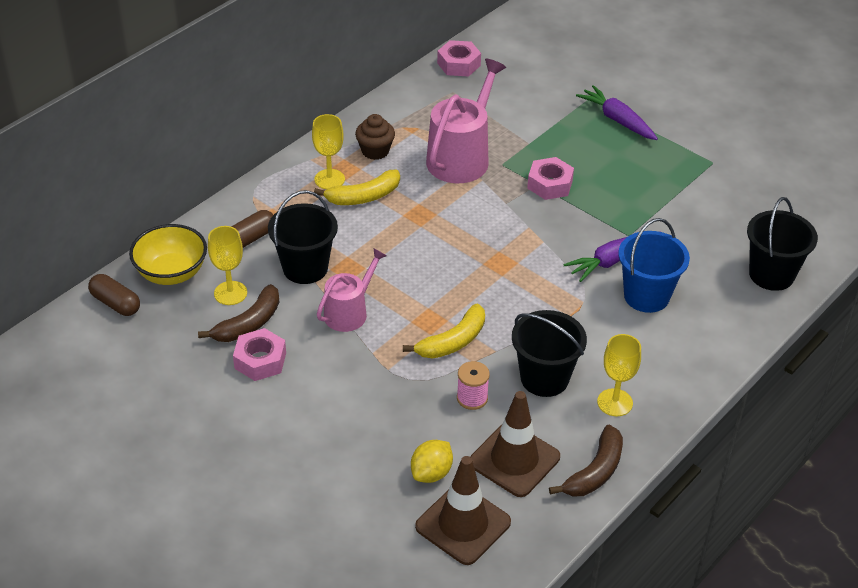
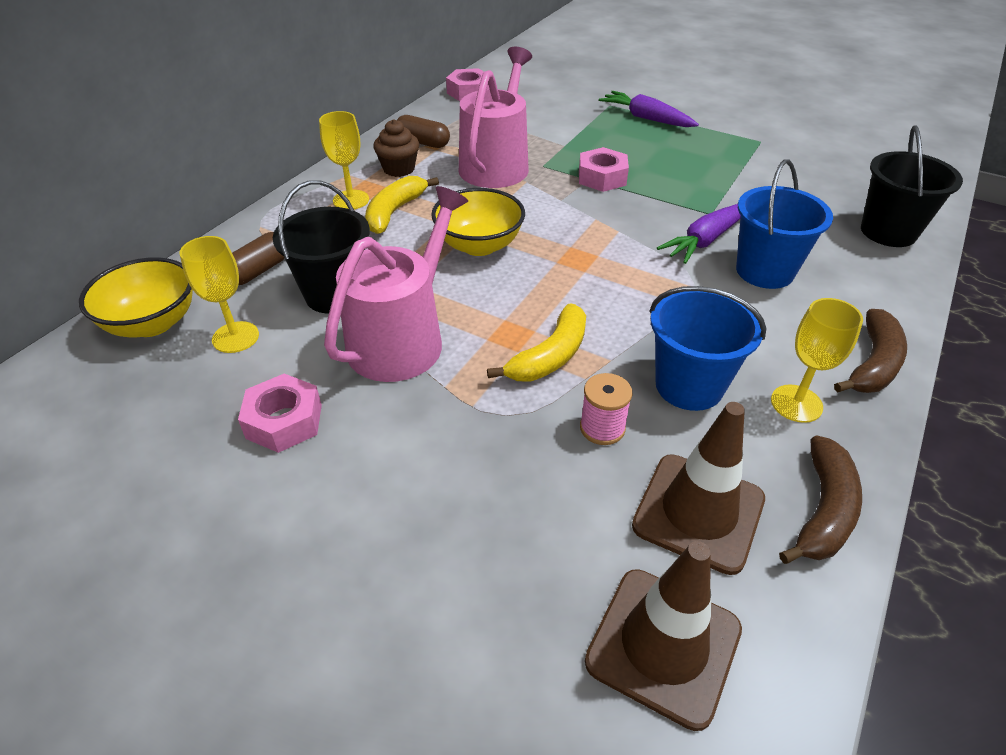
camera: 10 degrees left, 0 degrees up
(115, 303) = (67, 372): brown capsule -> brown capsule (423, 142)
(248, 324) = (263, 373): brown banana -> brown banana (873, 364)
(349, 312) = (402, 339): pink watering can -> pink watering can, size x1.63
(363, 197) = (394, 212): yellow banana -> yellow banana turned 150 degrees clockwise
(425, 239) = (479, 245): none -> yellow bowl
(431, 473) = (581, 557): yellow lemon -> none
(544, 378) = (689, 385): black bucket -> blue bucket

